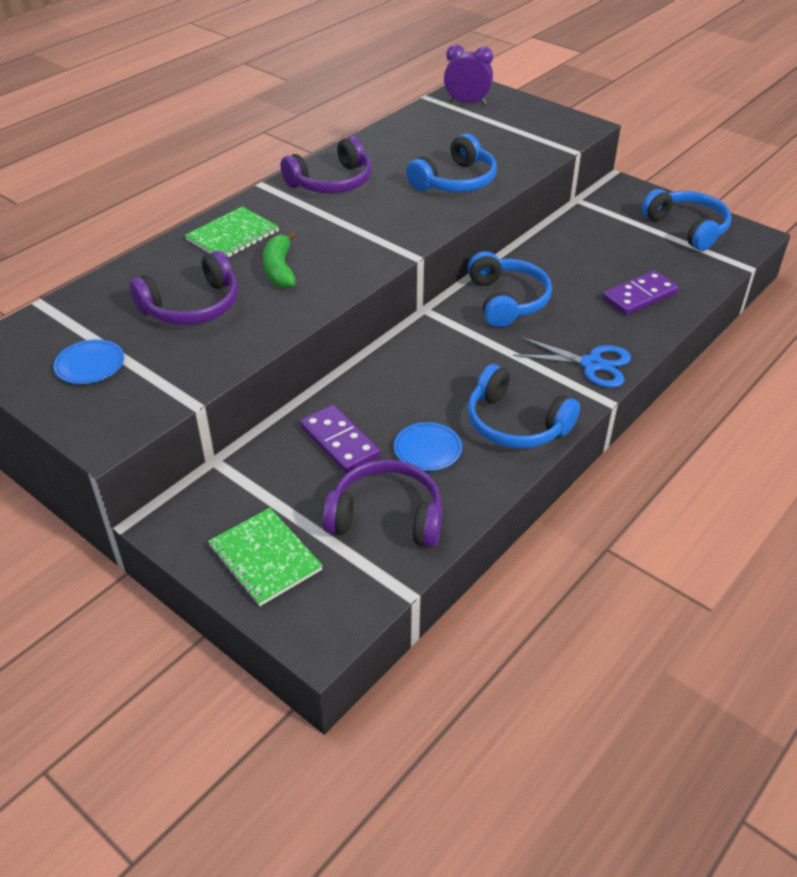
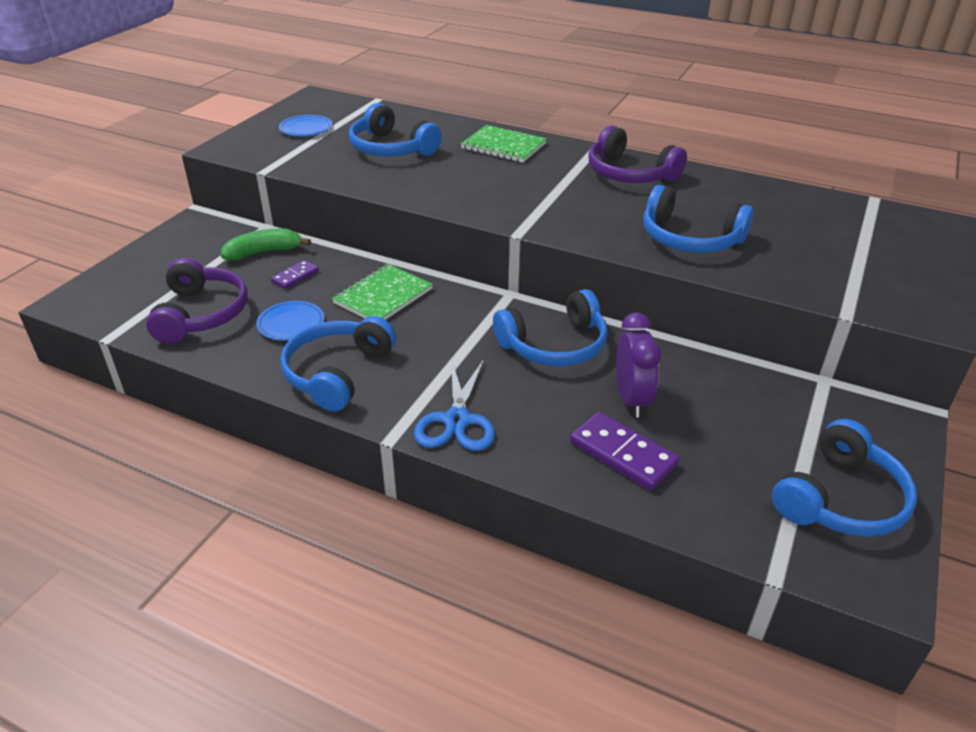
camera: 75 degrees right, 5 degrees down
(192, 306) = (391, 148): purple headphones -> blue headphones
(265, 558) = (157, 266): green notebook -> green notebook (383, 296)
(279, 269) = (461, 173): green banana -> green banana (264, 252)
(339, 441) = (295, 277): purple domino -> purple domino, size x0.58
(467, 103) = (890, 225): purple clock -> purple clock (631, 399)

